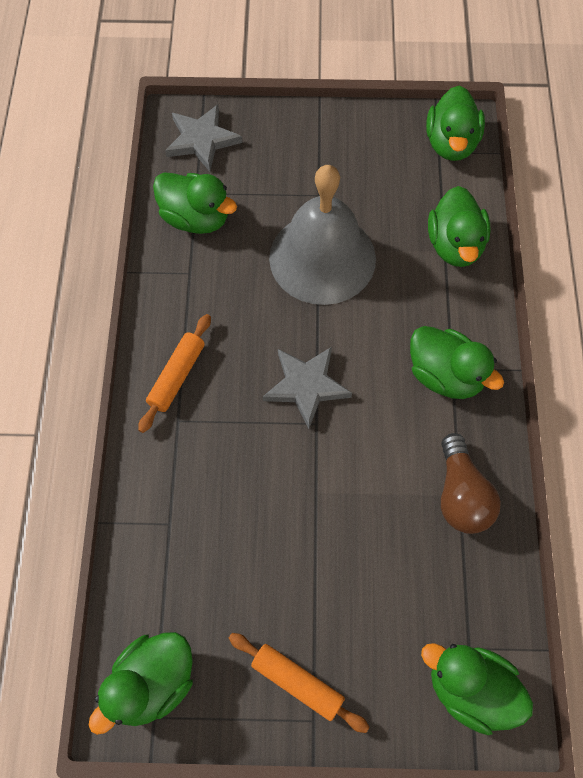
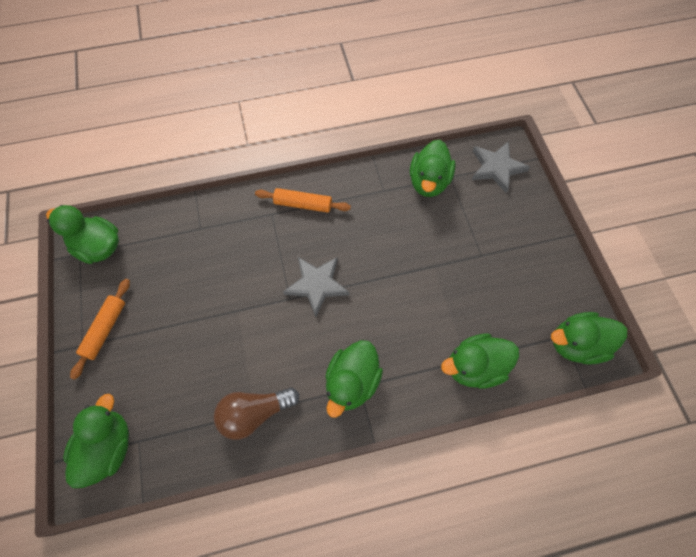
camera: 75 degrees right, 0 degrees up
(322, 258) = (426, 271): grey bell -> none

